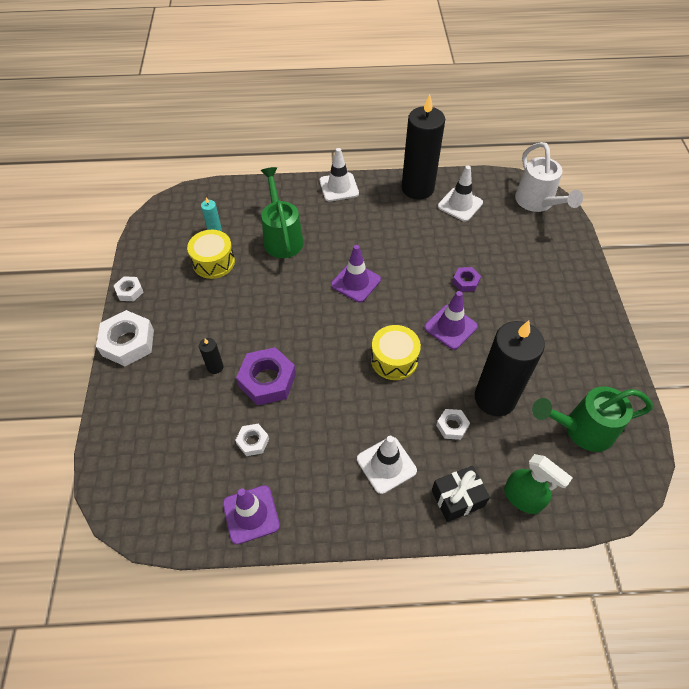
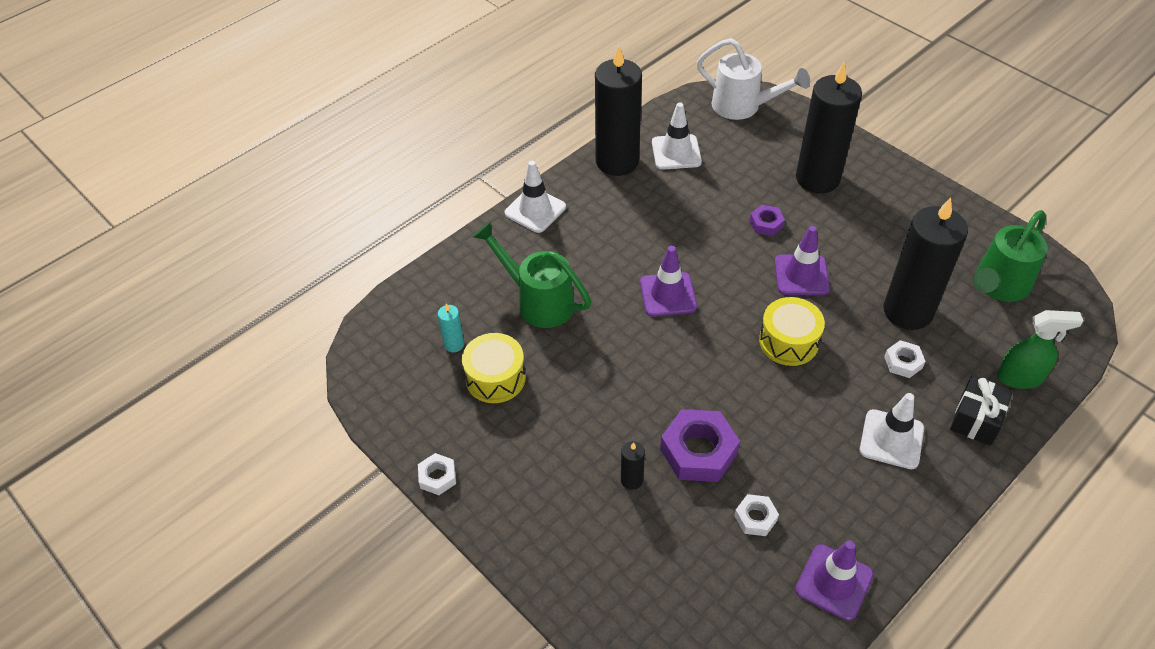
camera: 40 degrees left, 5 degrees down
(128, 342) = (506, 530): white nut -> none
(534, 276) = (817, 178): none -> black candle

